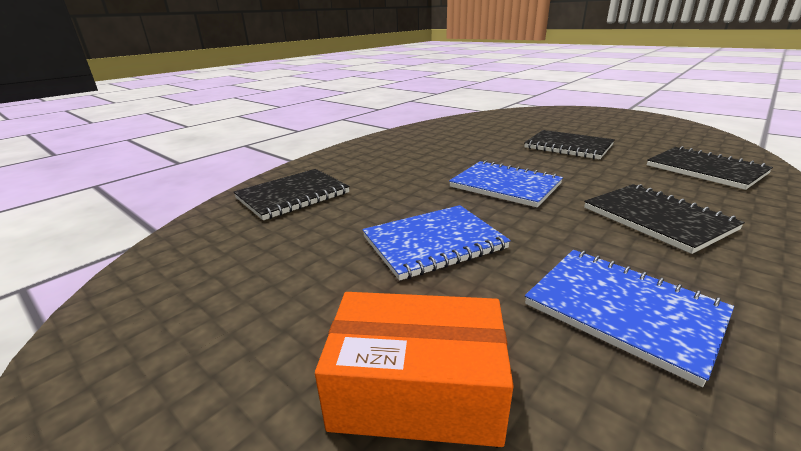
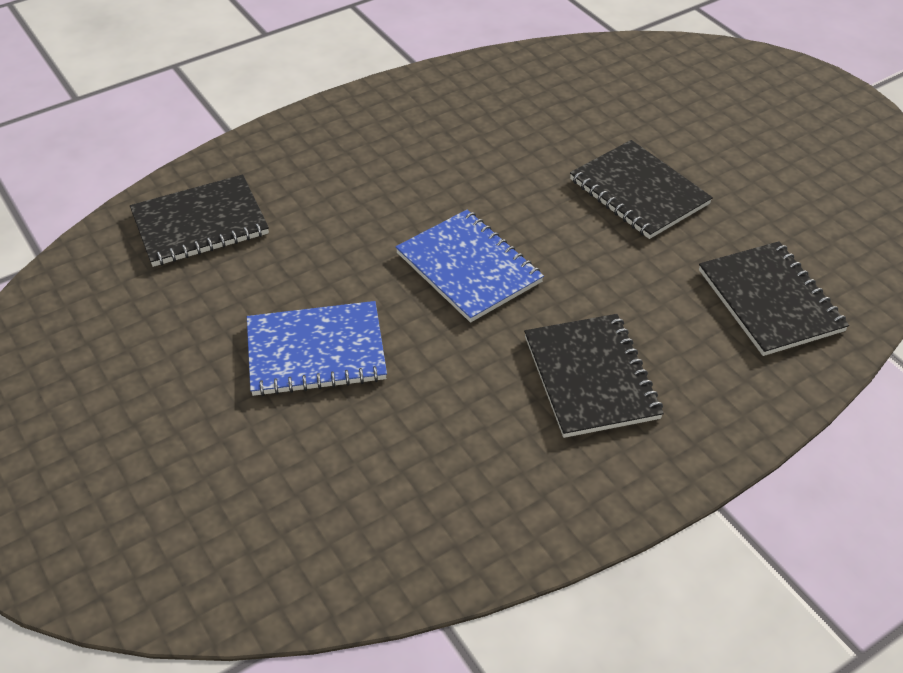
camera: 15 degrees right, 20 degrees up
(417, 389) = (211, 504): orange box -> none
(623, 310) = (426, 482): blue notebook -> none

